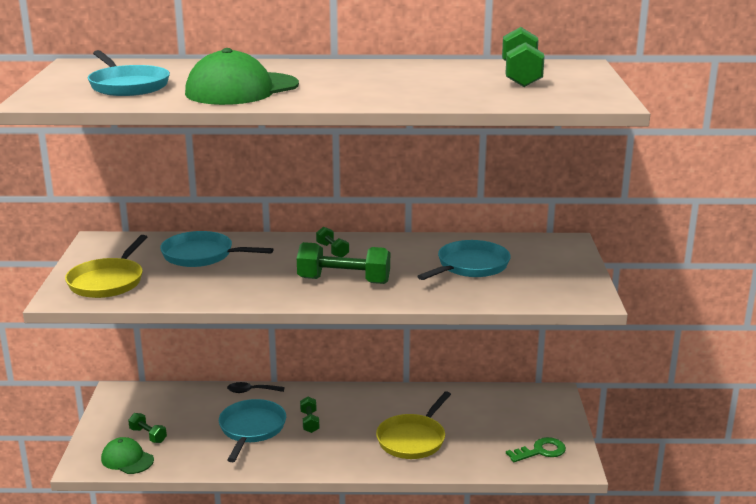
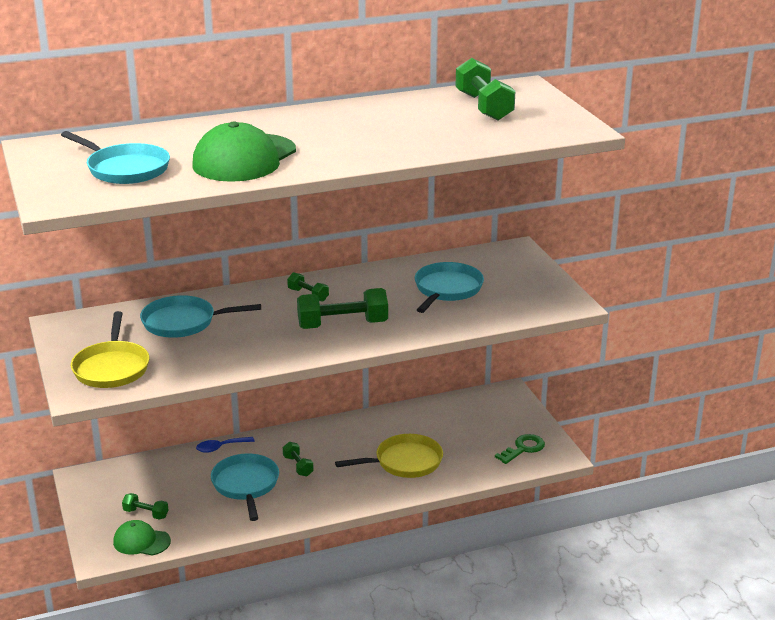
camera: 20 degrees left, 5 degrees up
(251, 391) = (220, 447): black spoon -> blue spoon
(413, 439) = (404, 462): yellow pan -> yellow pan turned 120 degrees counterclockwise

